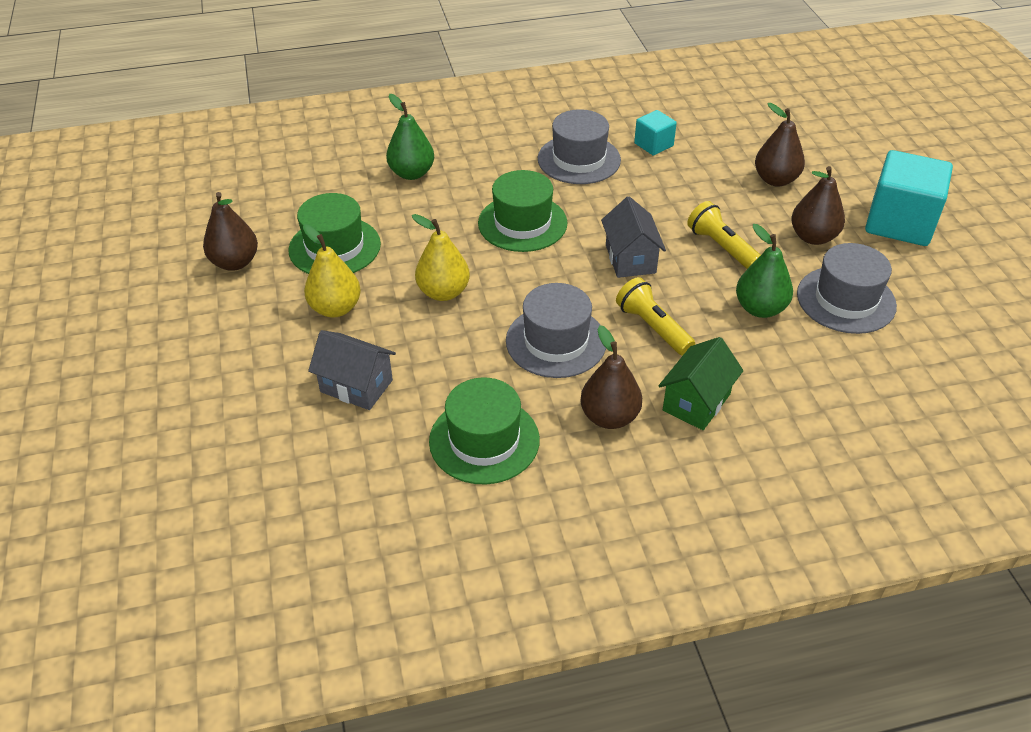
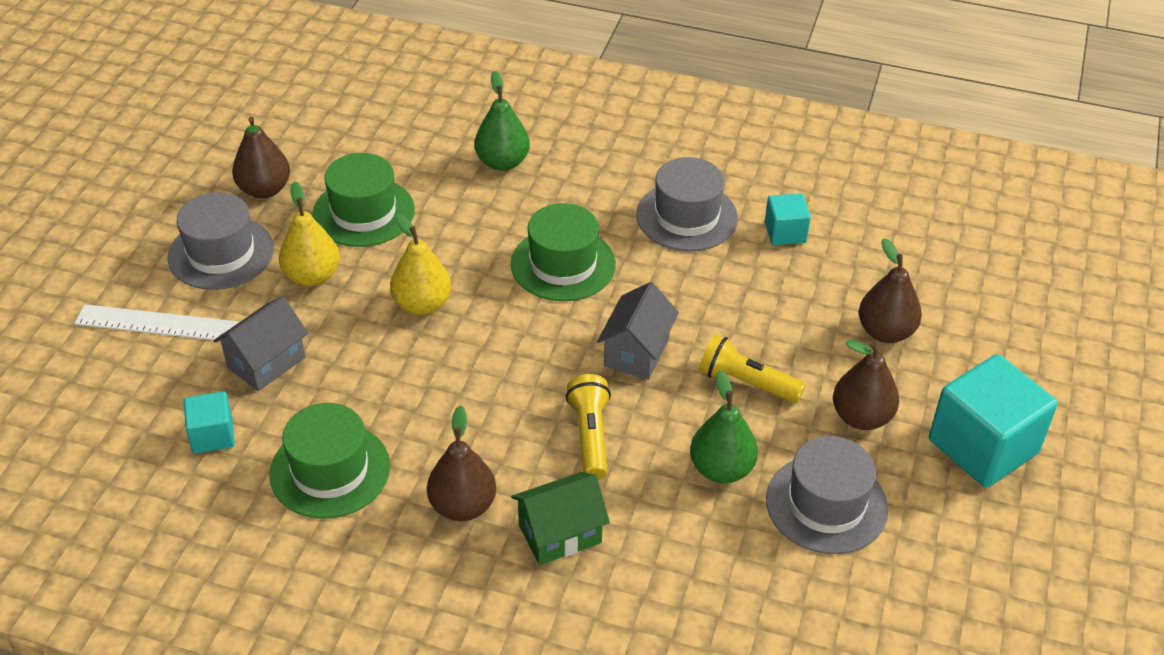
camera: 30 degrees right, 0 degrees up
(236, 397) = (160, 324): none -> white ruler
(356, 386) = (266, 362): grey house -> grey house turned 75 degrees clockwise
(362, 460) = (212, 435): none -> turquoise cube
(556, 341) = (482, 405): grey hat -> grey hat (221, 253)
(721, 247) = (746, 383): yellow flashlight -> yellow flashlight turned 60 degrees counterclockwise

